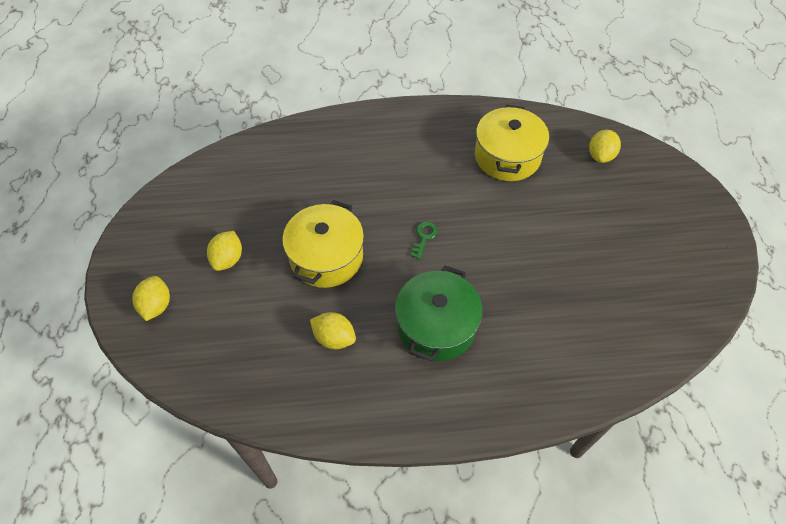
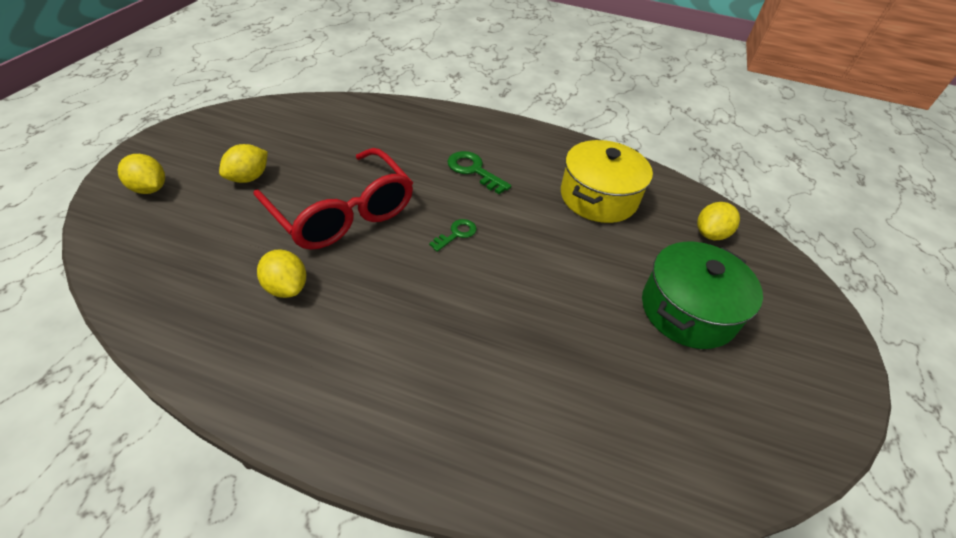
camera: 20 degrees right, 10 degrees down
(156, 306) = (149, 189): yellow lemon -> yellow lemon turned 75 degrees counterclockwise
(326, 257) = (342, 212): yellow pot -> red glasses
(400, 172) = (473, 170): none -> green key
(436, 326) = (406, 324): green pot -> green pot (688, 310)

